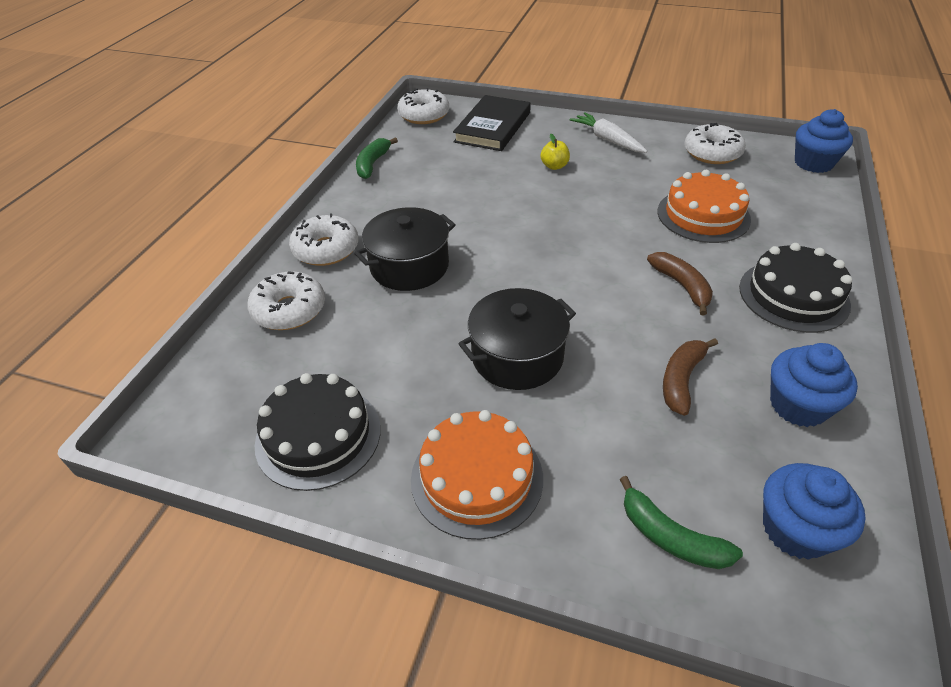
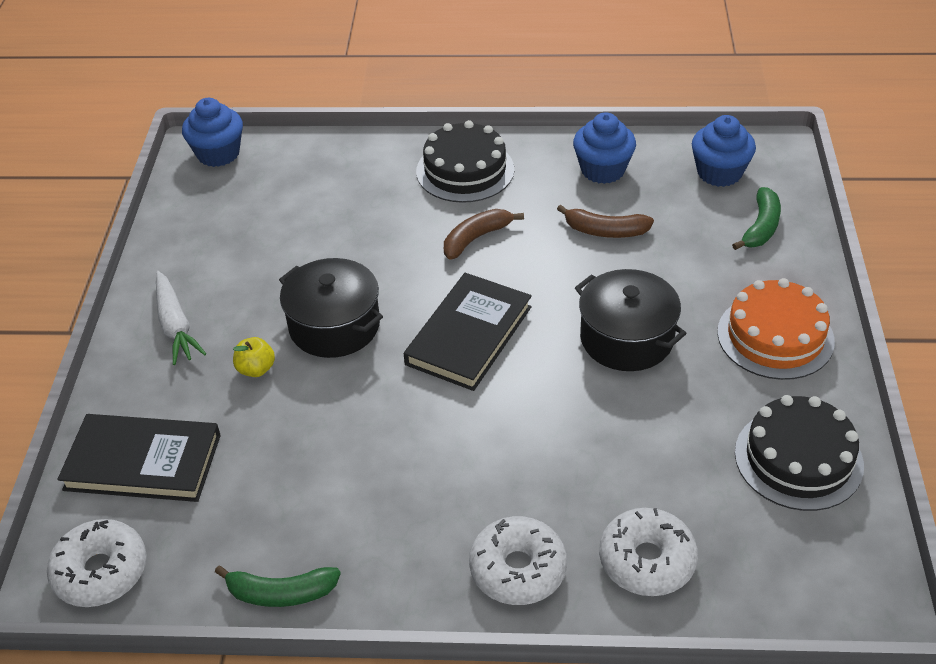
camera: 105 degrees left, 0 degrees up
(409, 266) = (521, 465): black pot -> black pot (334, 326)
(554, 262) = (469, 335): none -> black book
(607, 140) = (175, 325): white carrot -> white carrot turned 60 degrees counterclockwise
(703, 215) = (345, 230): orange cake -> none
(712, 153) = (203, 229): white donut -> none

